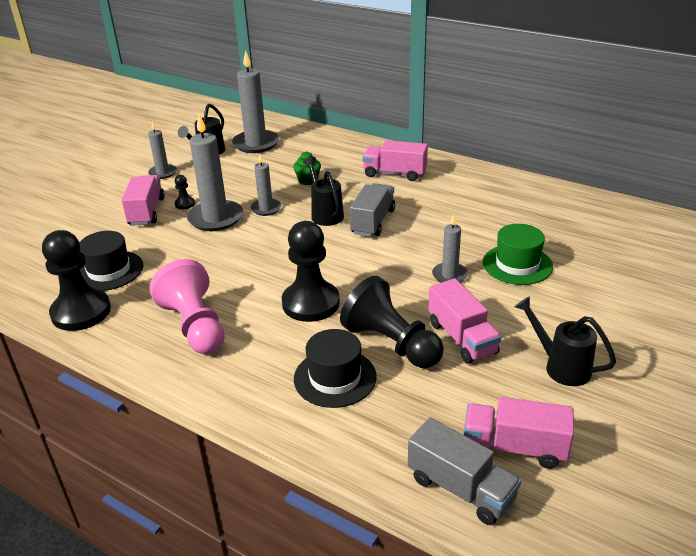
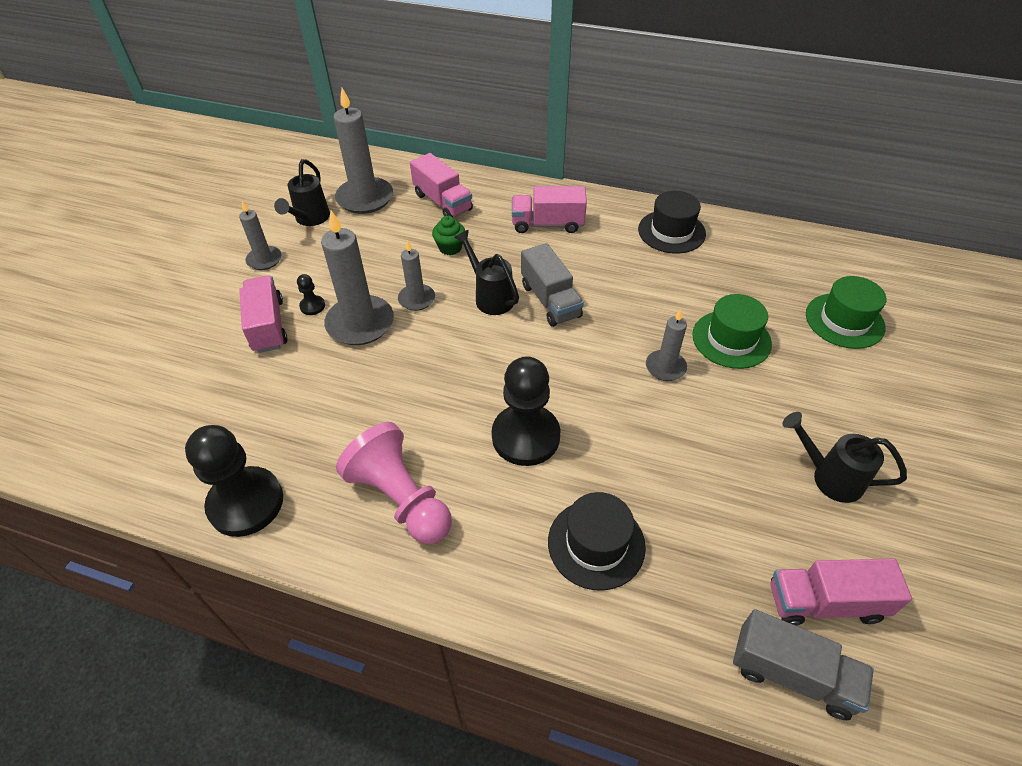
camera: 15 degrees left, 15 degrees up
(109, 271) = (256, 429): black hat -> black hat (671, 232)
(373, 222) = (550, 301): grey truck -> grey truck turned 150 degrees clockwise
(391, 343) = (640, 480): black pawn -> none
(462, 338) = (713, 457): pink truck -> pink truck (443, 202)
(629, 265) = (844, 321): none -> green hat

